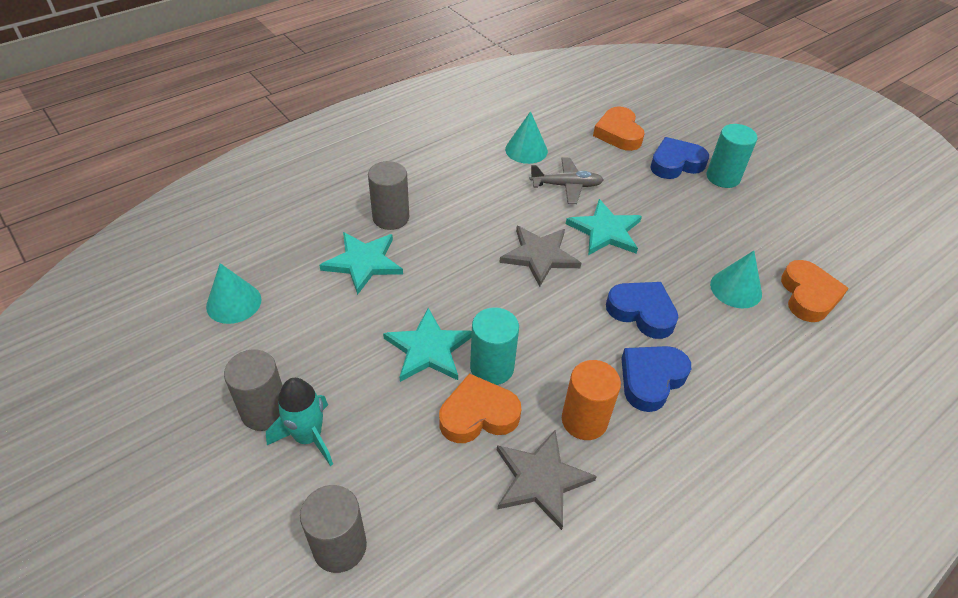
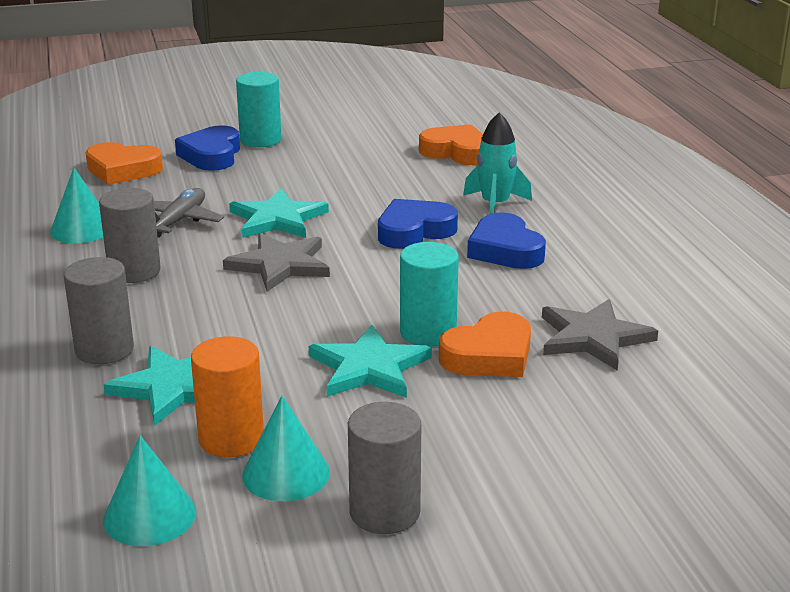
camera: 65 degrees left, 20 degrees down
(308, 437) = (450, 481): turquoise rocket -> turquoise rocket (495, 205)
(339, 546) = (621, 482): grey cylinder -> grey cylinder (134, 271)
(478, 415) = (489, 355): orange heart -> orange heart turned 135 degrees counterclockwise
(584, 420) = (534, 297): orange cylinder -> orange cylinder (231, 439)
(736, 289) = (421, 179): turquoise cone -> turquoise cone (286, 473)

